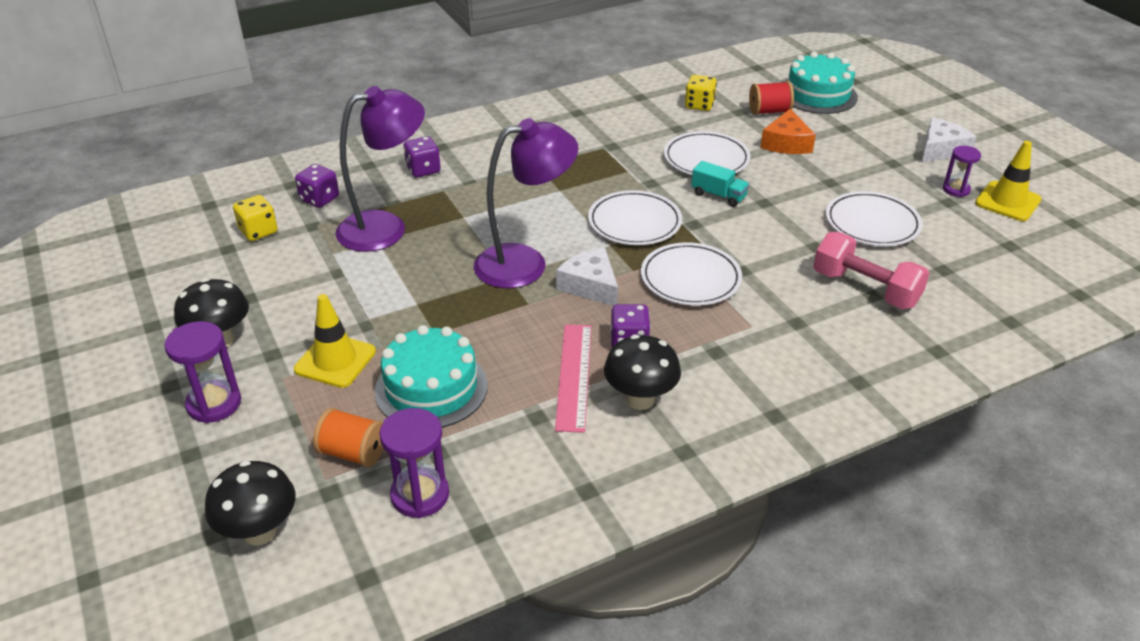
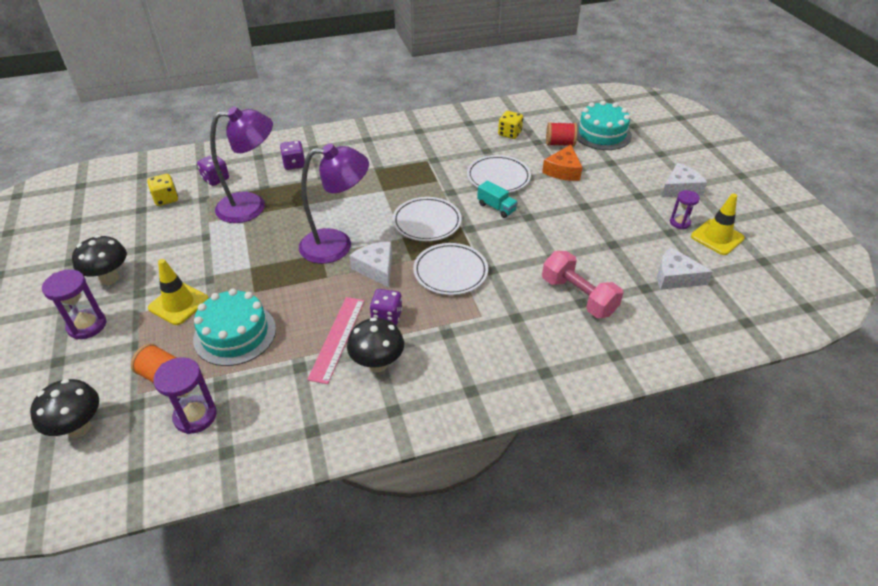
camera: 10 degrees right, 5 degrees up
(872, 223) = (603, 243): white plate -> none
(975, 253) = (675, 277): none -> white cheese

